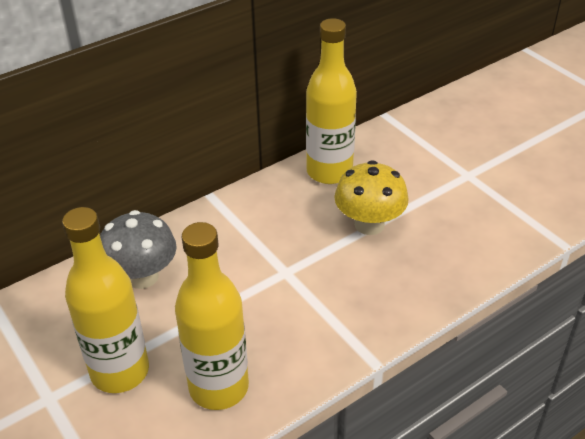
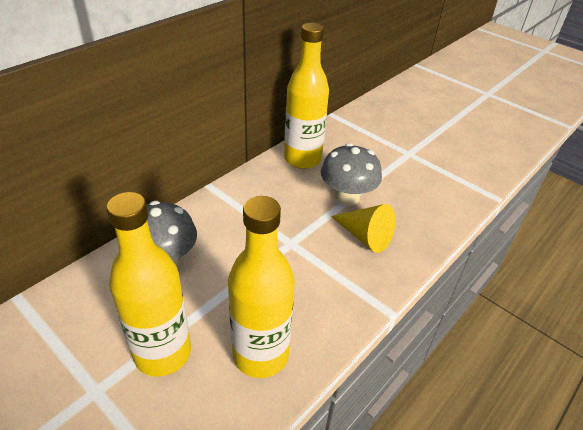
camera: 15 degrees left, 0 degrees up
(369, 224) = (347, 197): yellow mushroom -> grey mushroom
(375, 274) = (365, 236): none -> yellow cone

